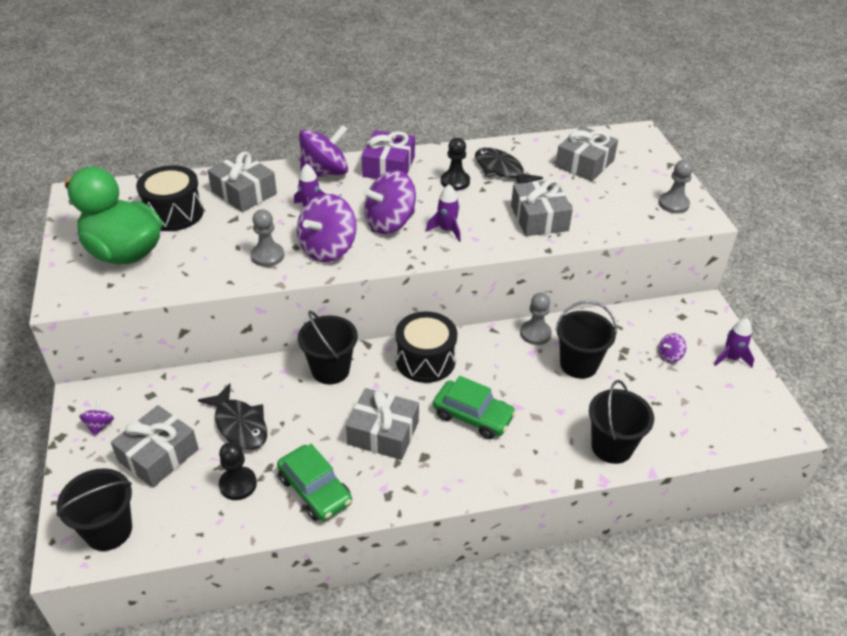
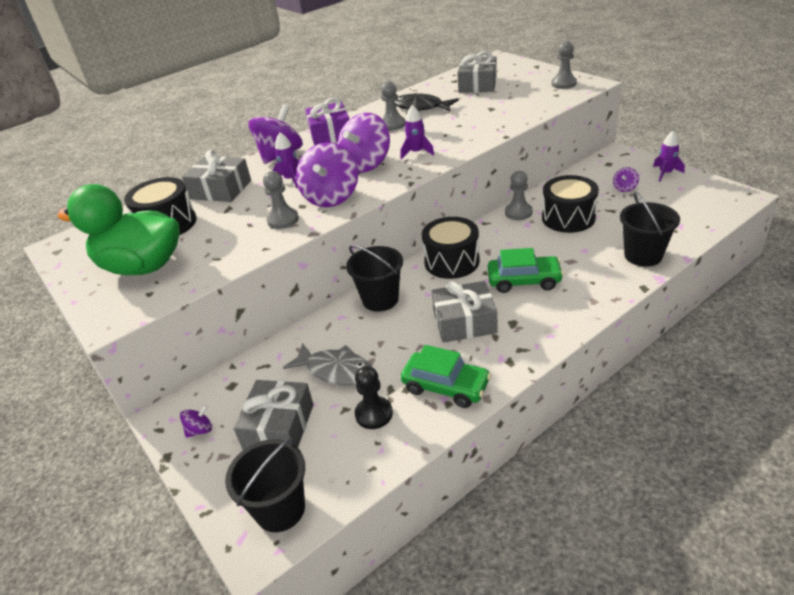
camera: 20 degrees left, 5 degrees down
(99, 425) = (200, 430): purple spinning top -> purple spinning top turned 75 degrees clockwise
(239, 425) = (335, 370): black fish -> grey fish
(455, 181) = (392, 125): black pawn -> grey pawn
(539, 218) = (479, 122): grey gift -> none
(578, 364) = (568, 218): black bucket -> black drum

